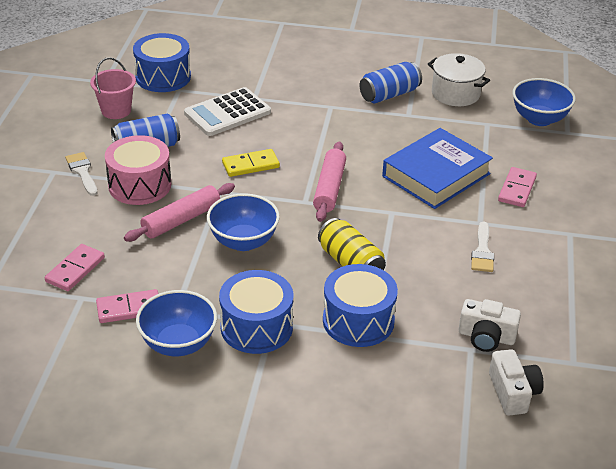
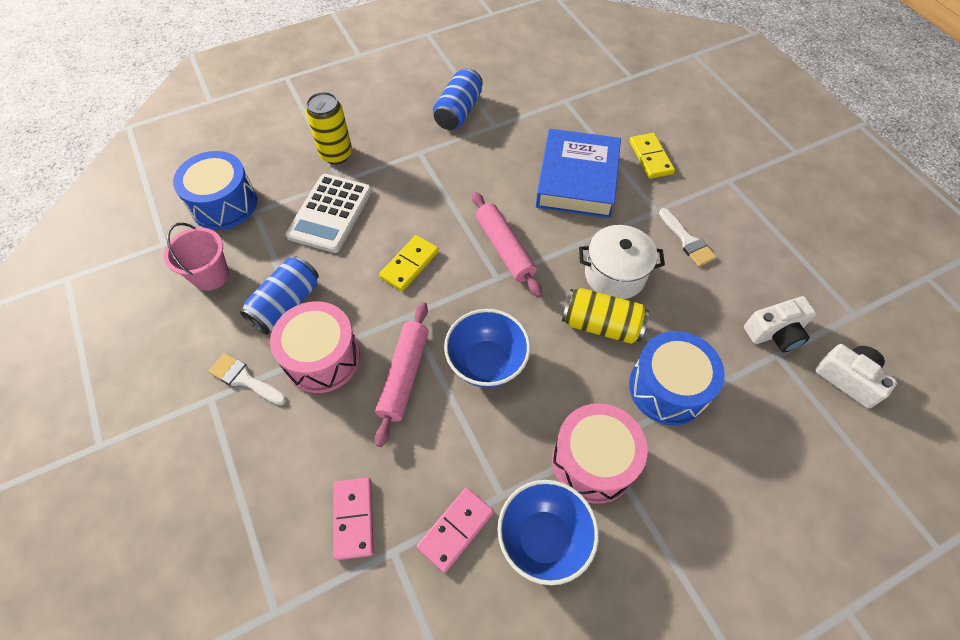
camera: 35 degrees left, 20 degrees up
(256, 327) = (593, 461): blue drum -> pink drum
(268, 82) = (336, 154): none -> yellow can
(455, 94) = (511, 81): white pot -> white pot (615, 275)
(517, 189) = (650, 157): pink domino -> yellow domino
(539, 119) = (599, 74): blue bowl -> none

